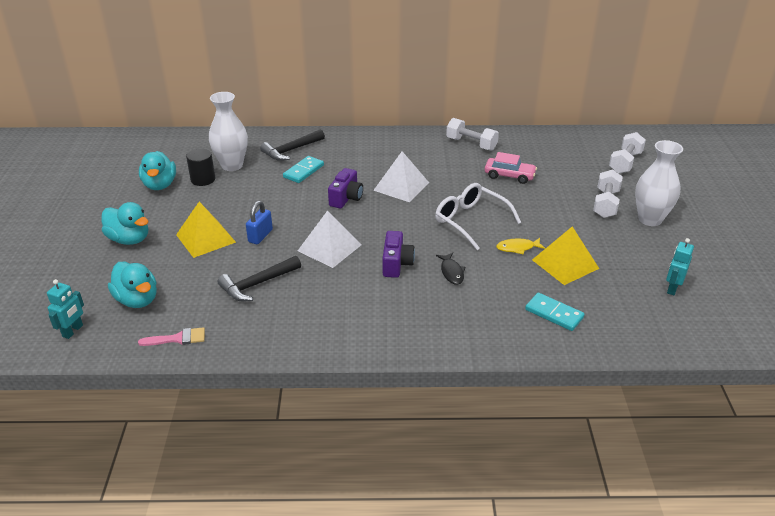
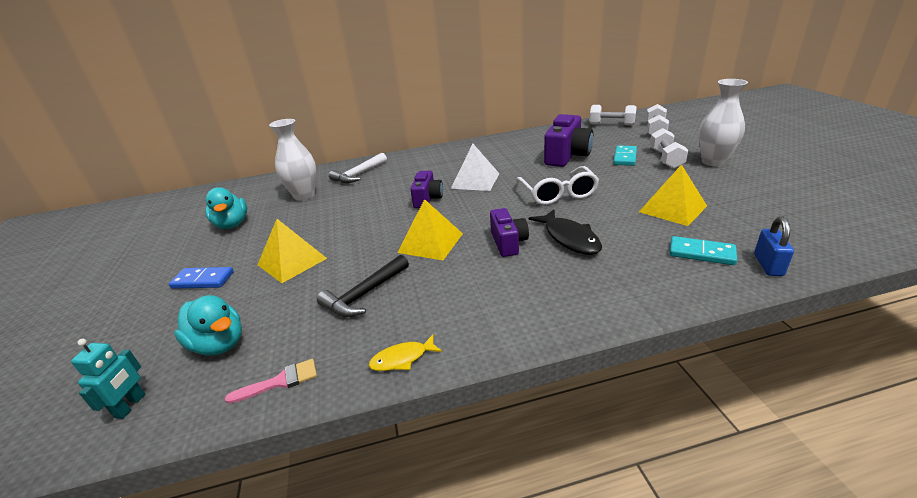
camera: 10 degrees left, 5 degrees down
(129, 239) = (203, 280): turquoise duck -> blue domino
(203, 179) = (277, 211): black cylinder -> none
(260, 236) = (352, 247): blue padlock -> blue padlock (768, 265)
(291, 150) = (359, 174): black hammer -> white hammer
(303, 171) = (377, 187): turquoise domino -> turquoise domino (624, 157)
(329, 247) = (430, 242): white pyramid -> yellow pyramid
(451, 272) = (569, 238): black fish -> black fish, size x1.69
(471, 144) = (518, 142): white dumbbell -> white dumbbell (611, 124)
(471, 221) = (557, 193): white glasses -> white glasses turned 135 degrees counterclockwise
(509, 176) = (567, 156): pink car -> purple camera
(517, 248) = (617, 205): yellow fish -> yellow fish (402, 359)
(672, 288) = (789, 207): turquoise robot -> none

